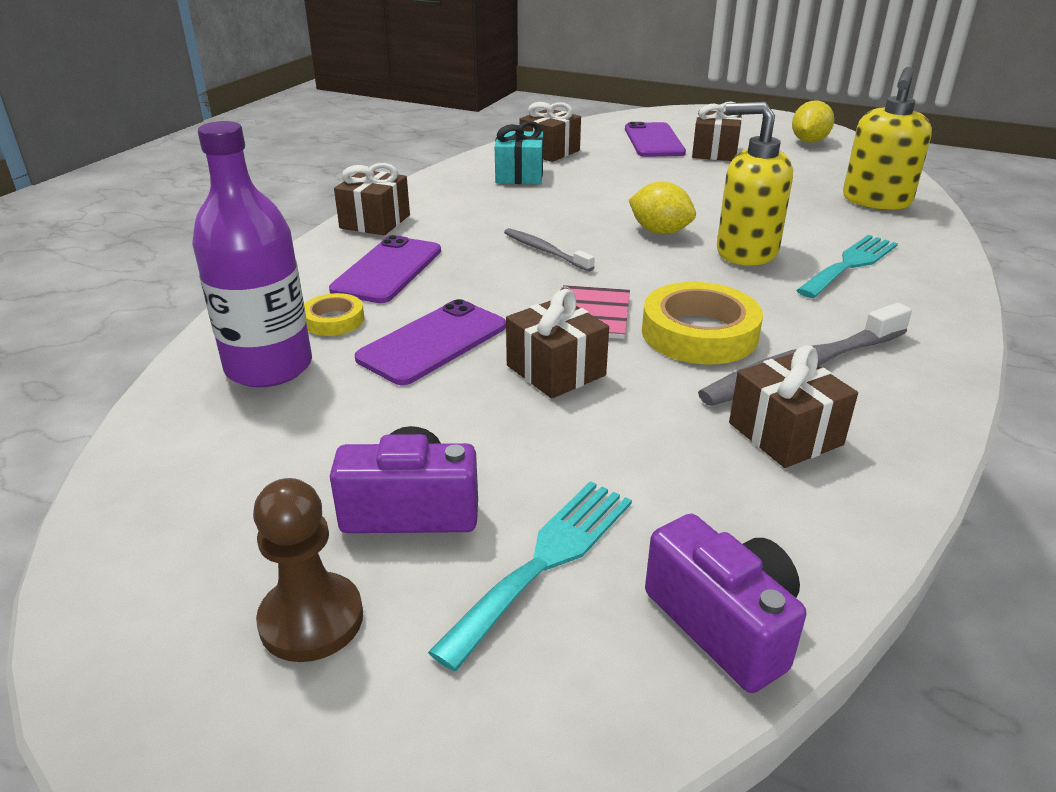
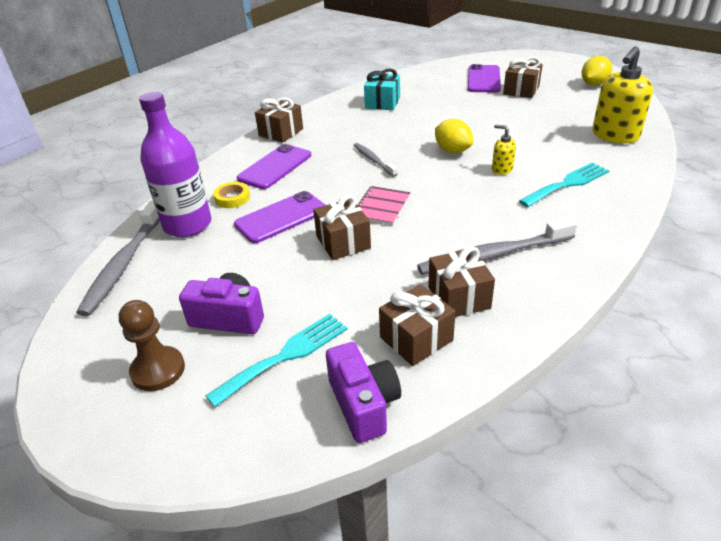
camera: 15 degrees right, 5 degrees up
(170, 440) = (124, 263): none -> grey toothbrush
(549, 151) = (410, 85): brown gift -> brown gift (416, 339)
(699, 333) = (441, 225): yellow tape -> none
(746, 252) = (501, 169): yellow soap dispenser -> yellow soap dispenser, size x0.49

